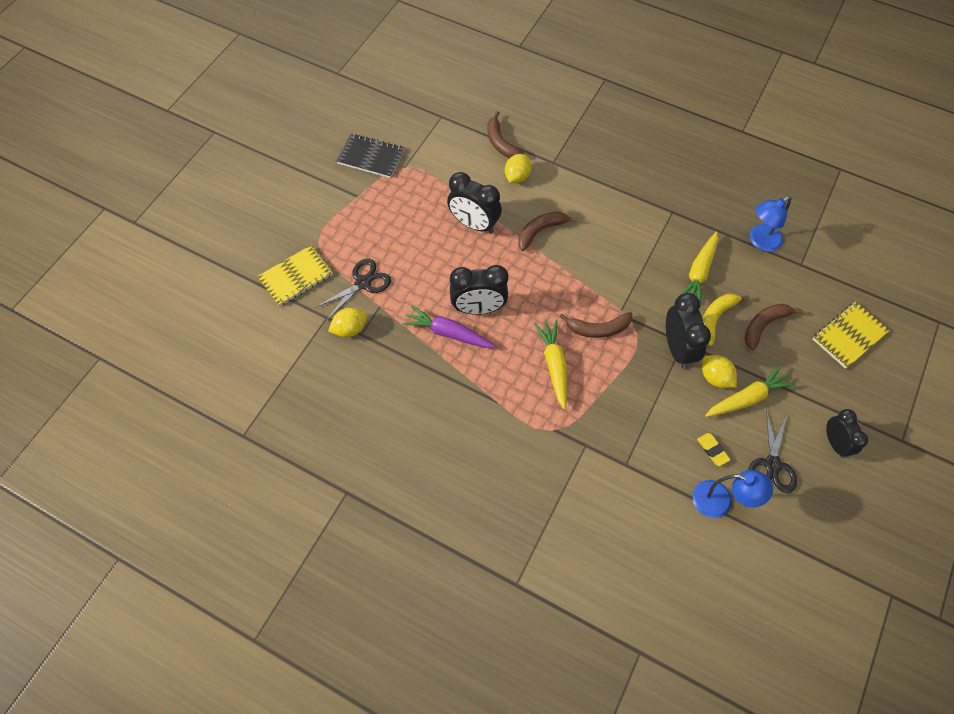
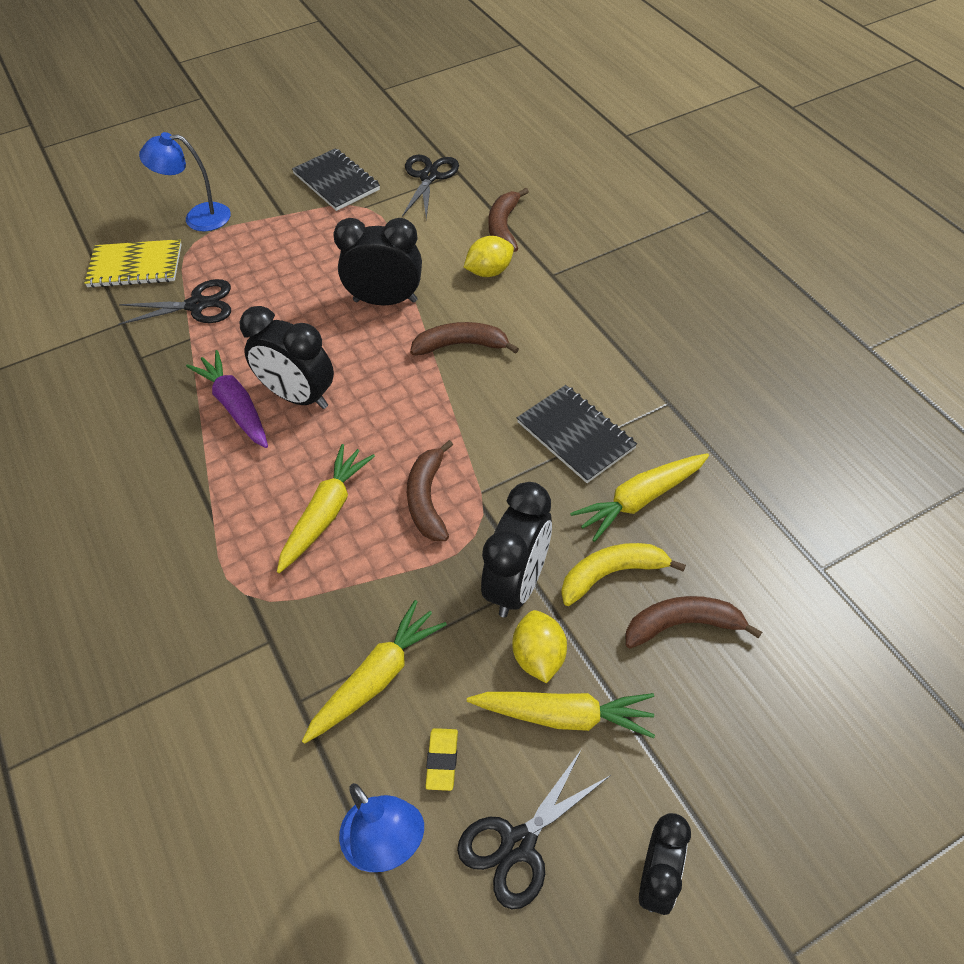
camera: 35 degrees right, 10 degrees down
(350, 329) = (133, 346): yellow lemon -> none
(426, 127) = (429, 176): none -> black scissors
(474, 224) = (385, 301): black clock -> black clock turned 120 degrees clockwise
(598, 329) = (427, 499): brown banana -> brown banana turned 60 degrees clockwise
(642, 254) = (575, 435): none -> black notebook
(652, 432) = (376, 678): none -> yellow carrot
(760, 241) = (775, 504): blue lamp -> blue lamp (198, 218)
(849, 336) = (822, 720): yellow notebook -> none

